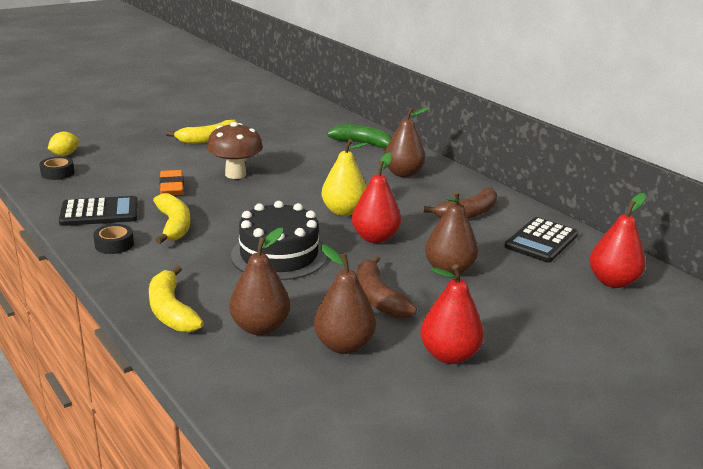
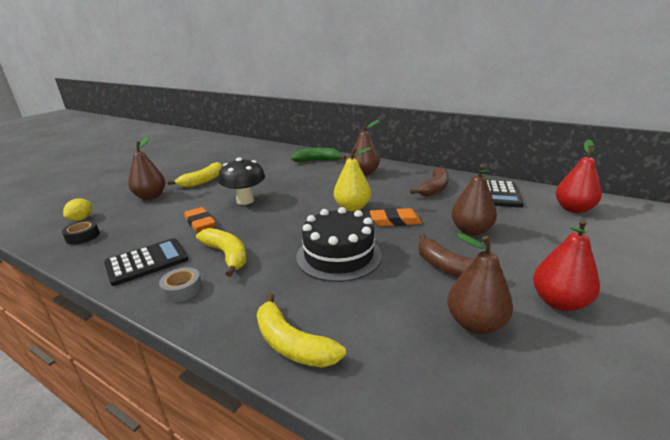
camera: 20 degrees left, 0 degrees up
(114, 244) = (182, 289): black tape -> grey tape
(235, 174) = (245, 201): brown mushroom -> black mushroom
(260, 327) = (389, 331): brown pear -> brown pear (151, 196)
(375, 238) = (395, 221): red pear -> orange eraser

